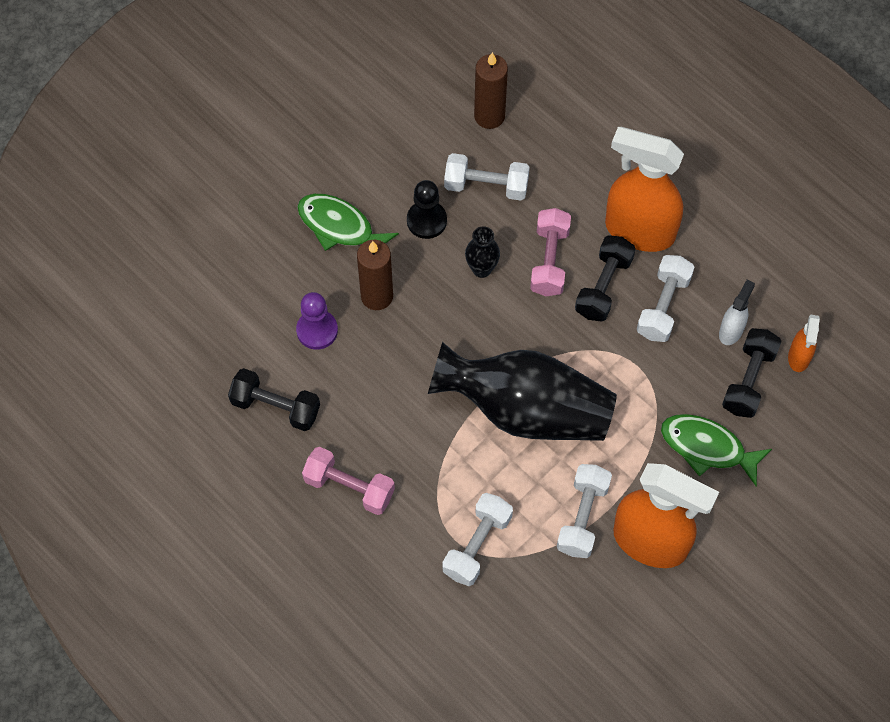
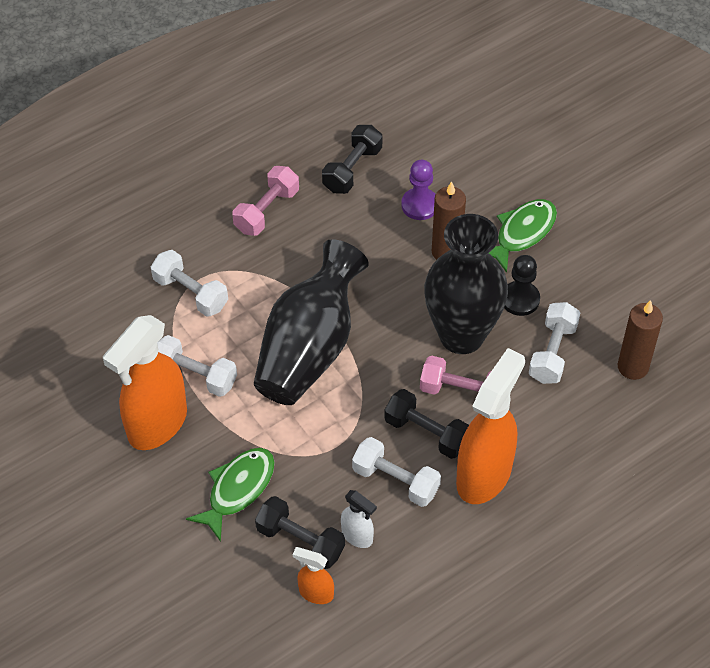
camera: 100 degrees right, 10 degrees down
(481, 269) = (461, 335): black vase -> black vase, size x2.41

